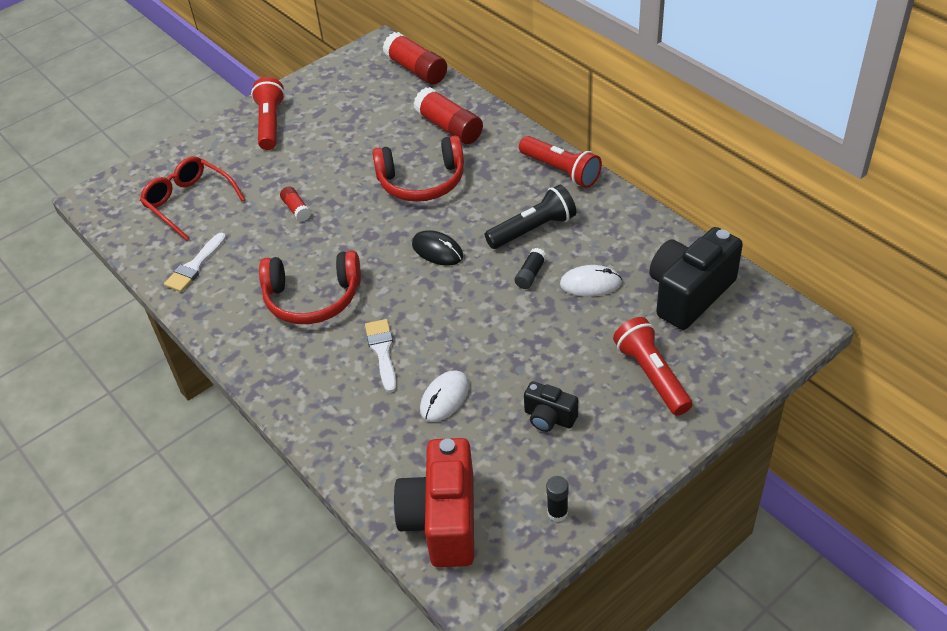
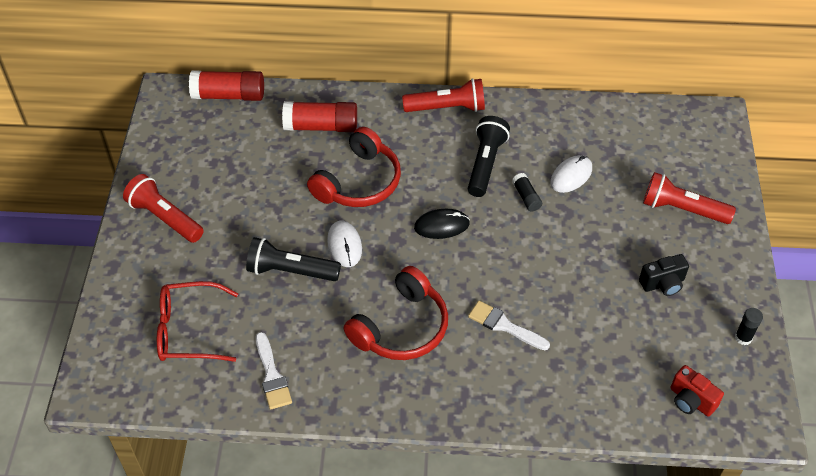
camera: 50 degrees left, 5 degrees up
(296, 209) = (291, 271): red glue stick -> black flashlight
(442, 520) = (691, 400): red camera -> red camera, size x0.51
(445, 398) = (586, 323): white mouse -> white mouse (344, 245)
(689, 294) = (636, 140): black camera -> none

